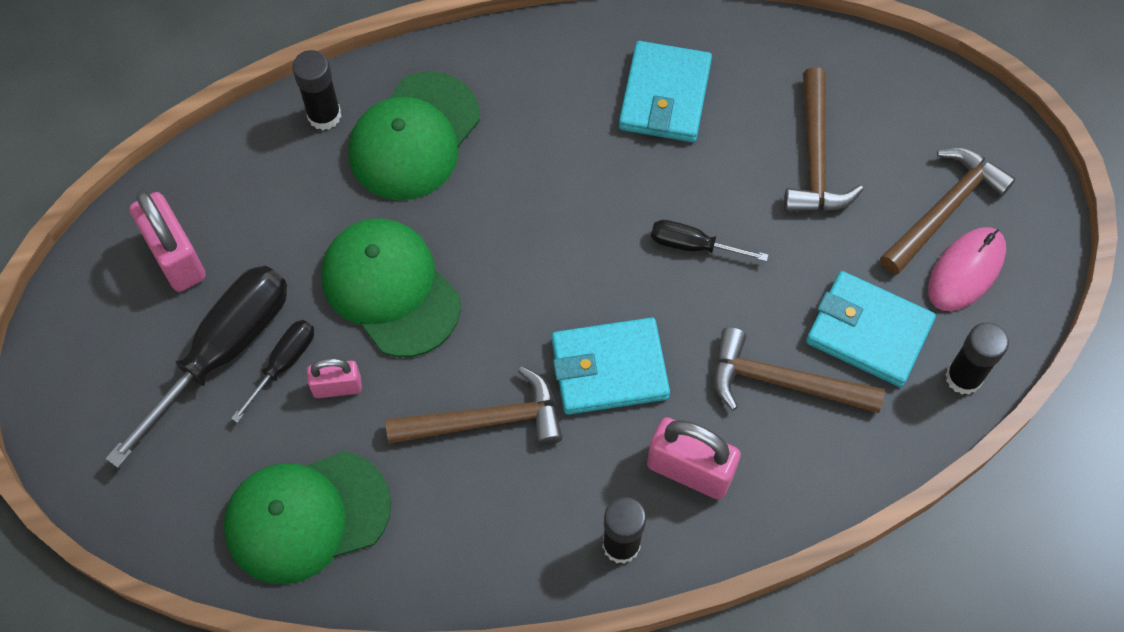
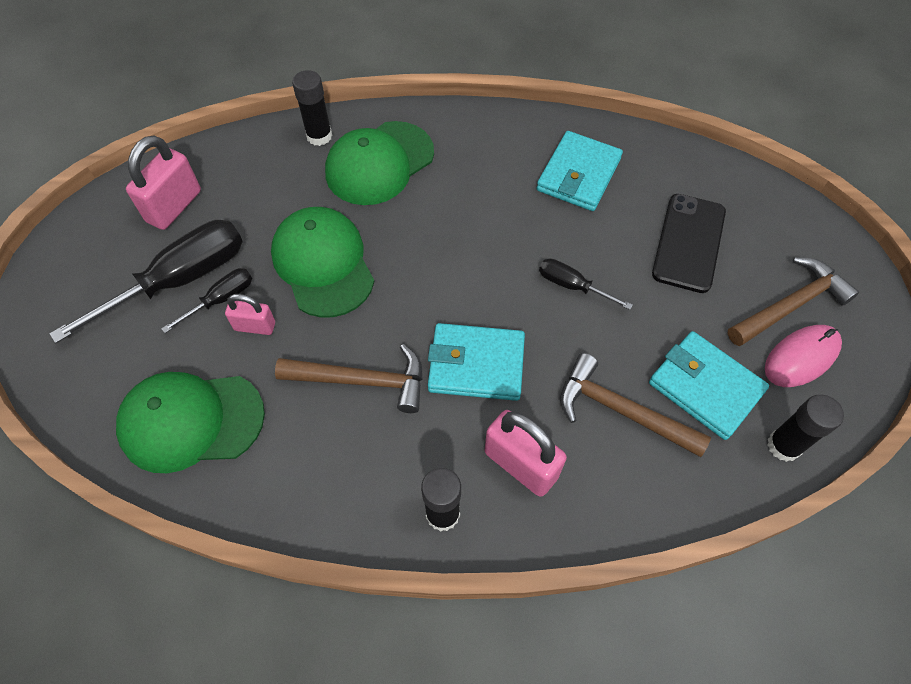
camera: 15 degrees right, 5 degrees down
(176, 257) = (174, 206): pink padlock -> pink padlock turned 45 degrees clockwise
(815, 157) = (689, 243): brown hammer -> black phone

